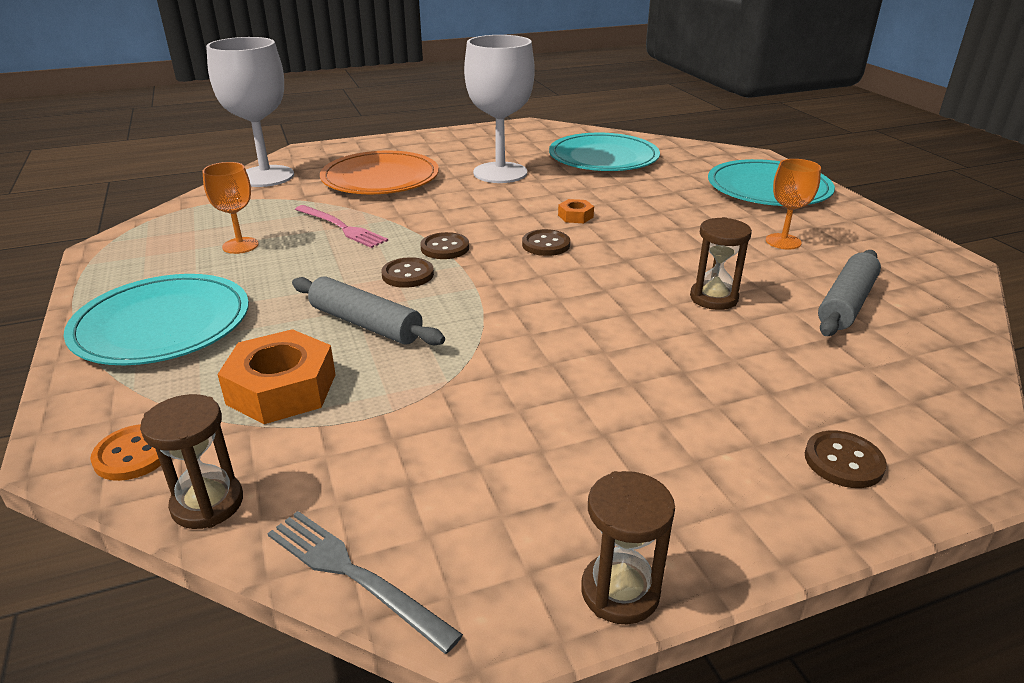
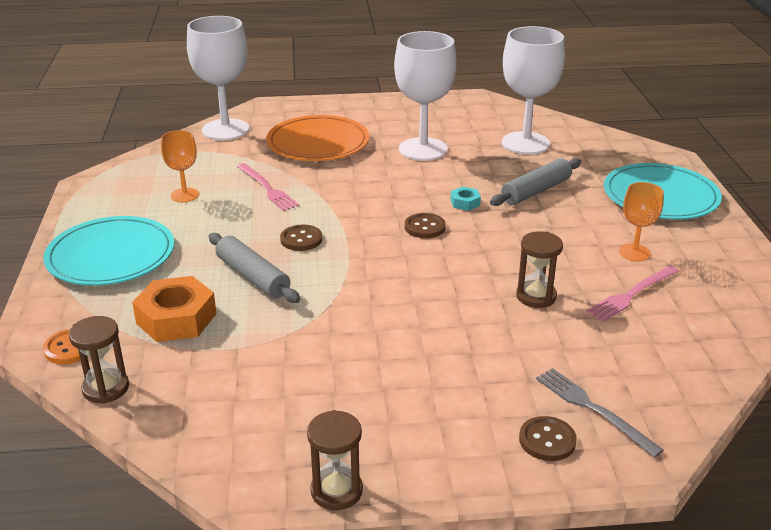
camera: 15 degrees right, 0 degrees up
(354, 575) = (178, 448): grey fork -> grey fork (593, 409)
(445, 248) = (341, 219): brown button -> none
(575, 216) = (465, 203): orange nut -> turquoise nut
(603, 157) = (525, 143): turquoise plate -> white goblet
(812, 282) = (632, 294): none -> pink fork
(846, 303) = (647, 318): grey rolling pin -> grey rolling pin (536, 191)

